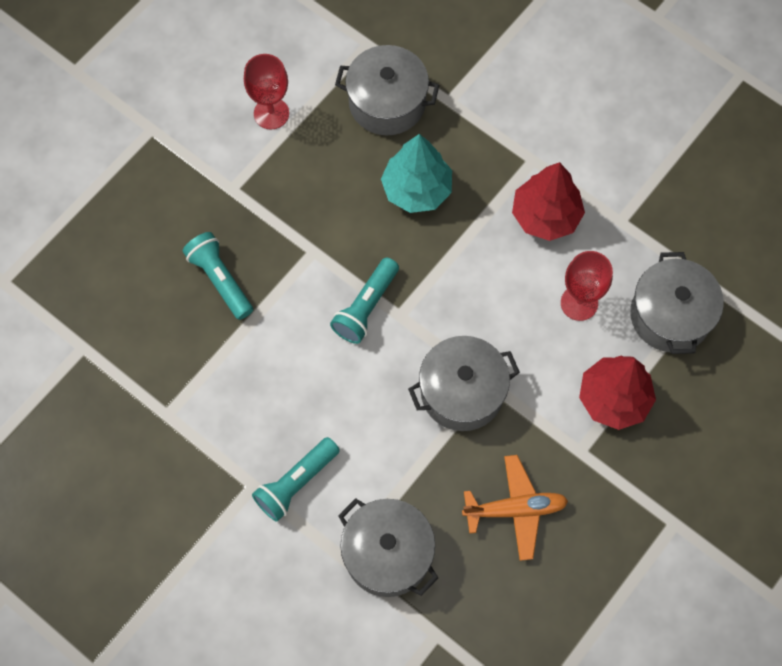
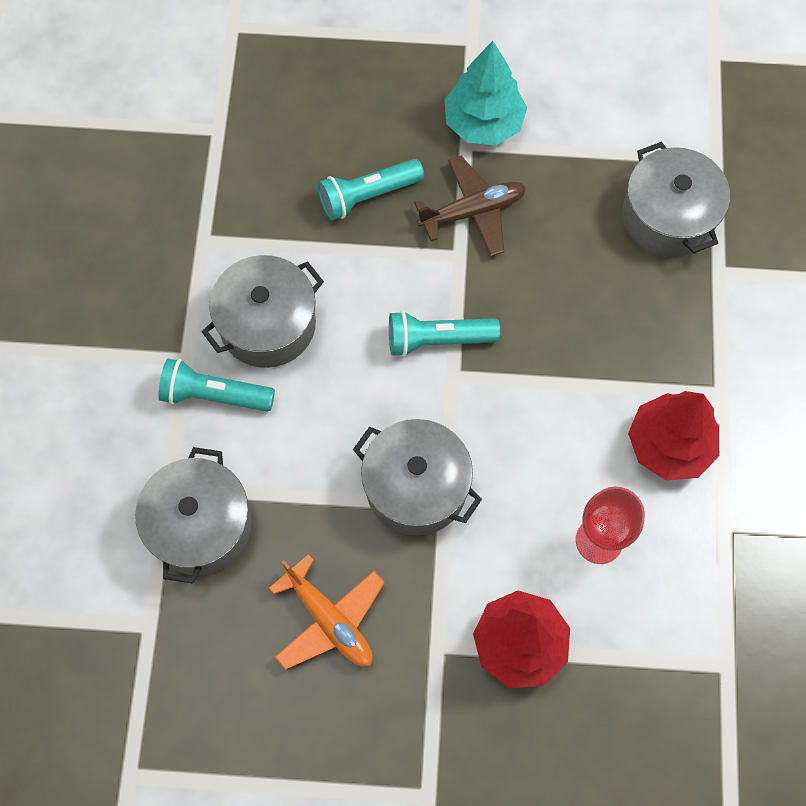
camera: 55 degrees right, 0 degrees up
(220, 280) = (368, 196): turquoise flashlight -> turquoise flashlight turned 135 degrees counterclockwise
(271, 113) = (570, 125): red goblet -> none
(287, 220) = (473, 212): none -> brown plane
(417, 189) = (598, 305): turquoise tree -> turquoise tree (483, 123)
(670, 315) = (658, 644): grey pot -> grey pot (268, 324)

